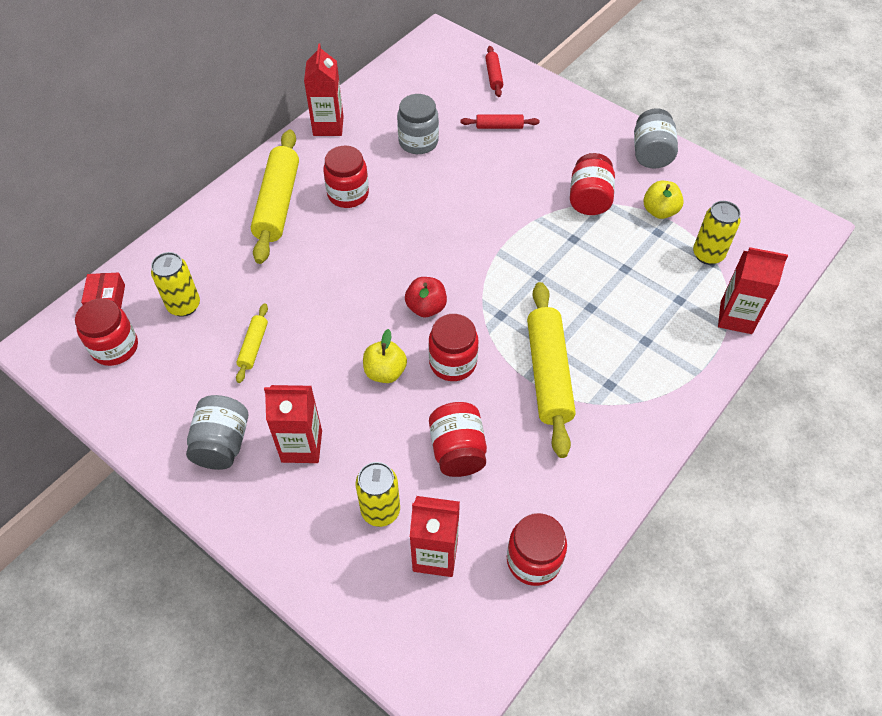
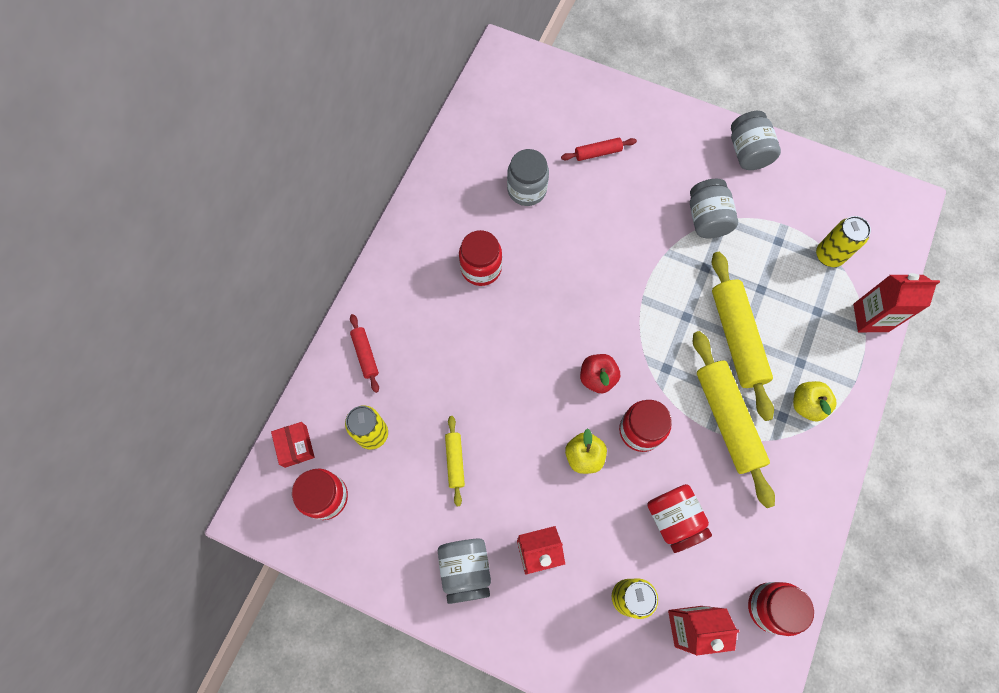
camera: 15 degrees left, 15 degrees up
(278, 203) = (418, 295): yellow rolling pin -> yellow rolling pin (737, 338)
(328, 126) = (432, 191): red carton -> none
(493, 76) = (573, 91): red rolling pin -> red rolling pin (365, 355)
(589, 199) = (707, 219): red jar -> grey jar
(659, 211) = (773, 217): yellow apple -> yellow apple (807, 405)

